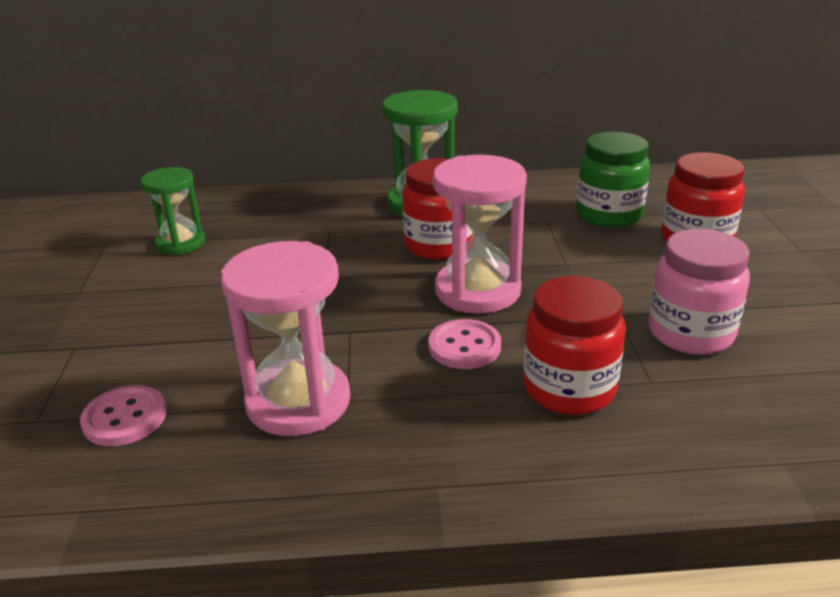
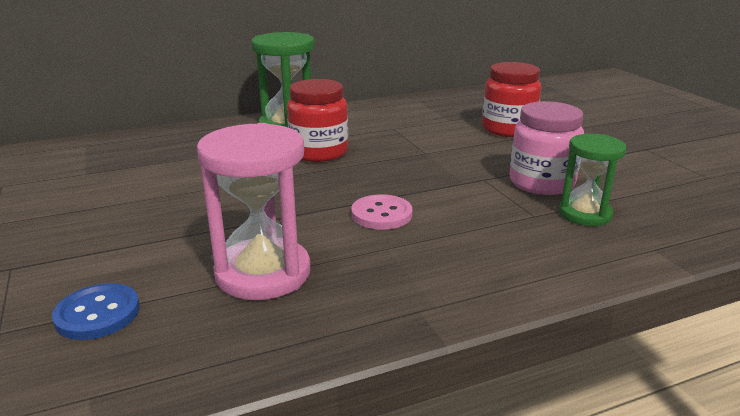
camera: 20 degrees left, 5 degrees down
(125, 418) = (97, 314): pink button -> blue button
(181, 243) = (80, 176): green hourglass -> green hourglass (585, 214)
(477, 291) = (368, 177): pink hourglass -> none
(569, 388) = (479, 229): red jar -> none
(609, 215) = (437, 120): green jar -> none

